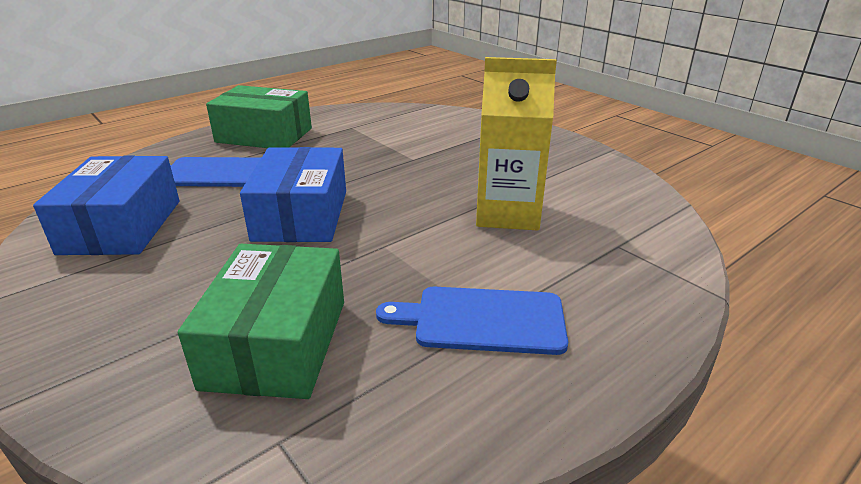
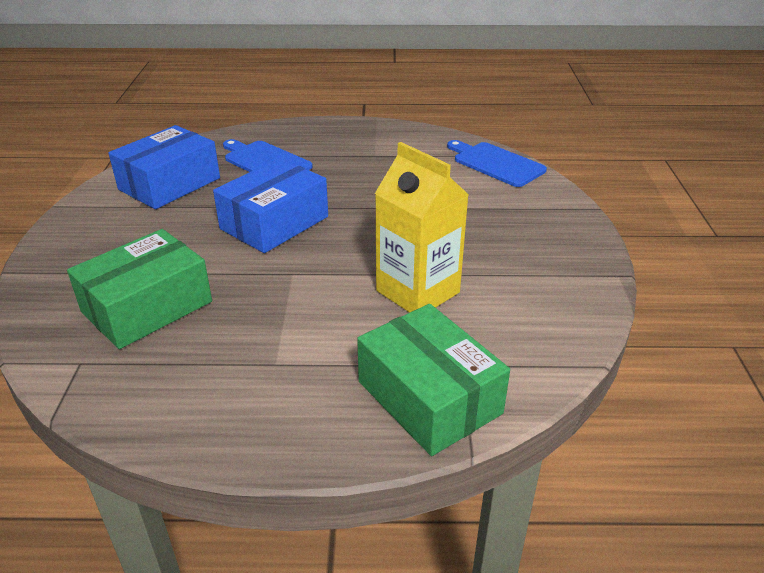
camera: 40 degrees right, 5 degrees up
(264, 135) = (342, 139): green box -> green box (429, 397)
(482, 320) = (271, 361): blue cutting board -> blue cutting board (496, 163)

